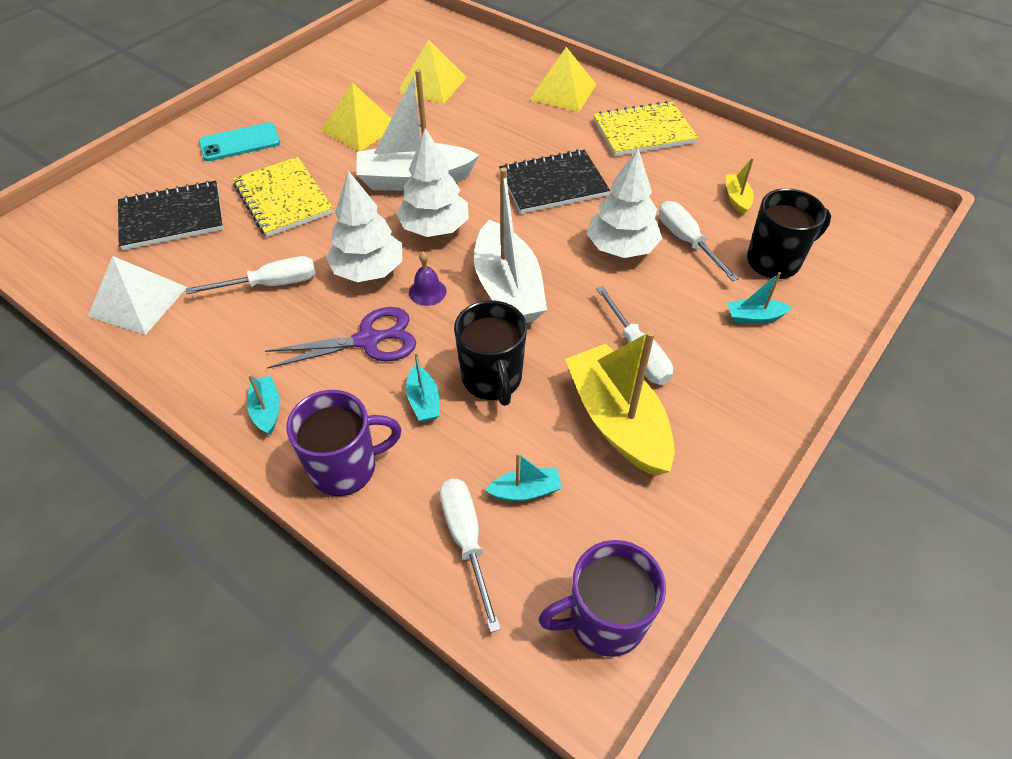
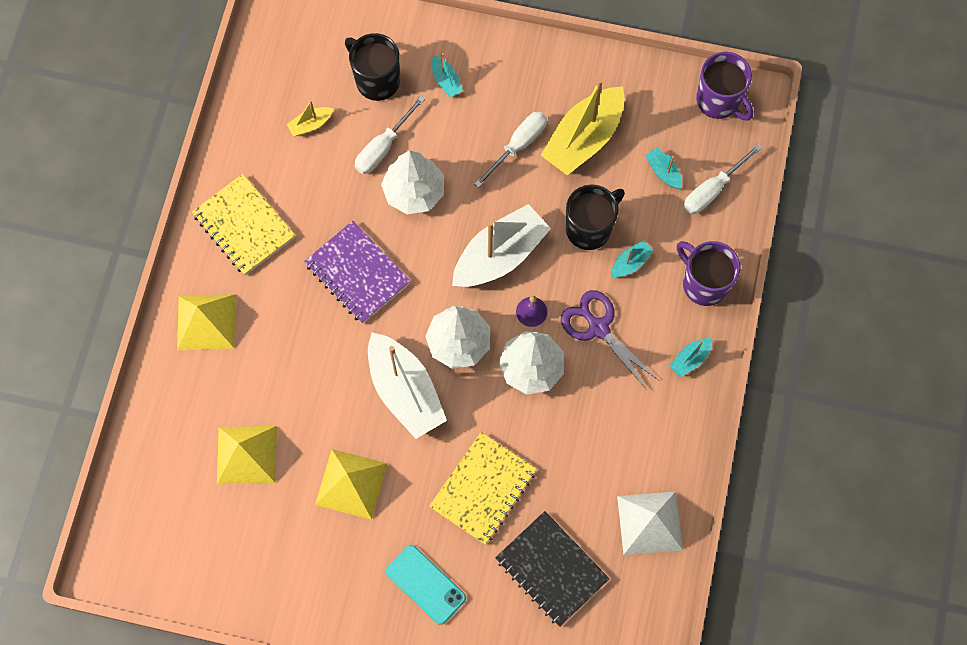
camera: 115 degrees left, 20 degrees up
(270, 284) = (582, 433): white screwdriver -> none
(553, 184) = (357, 273): black notebook -> purple notebook

